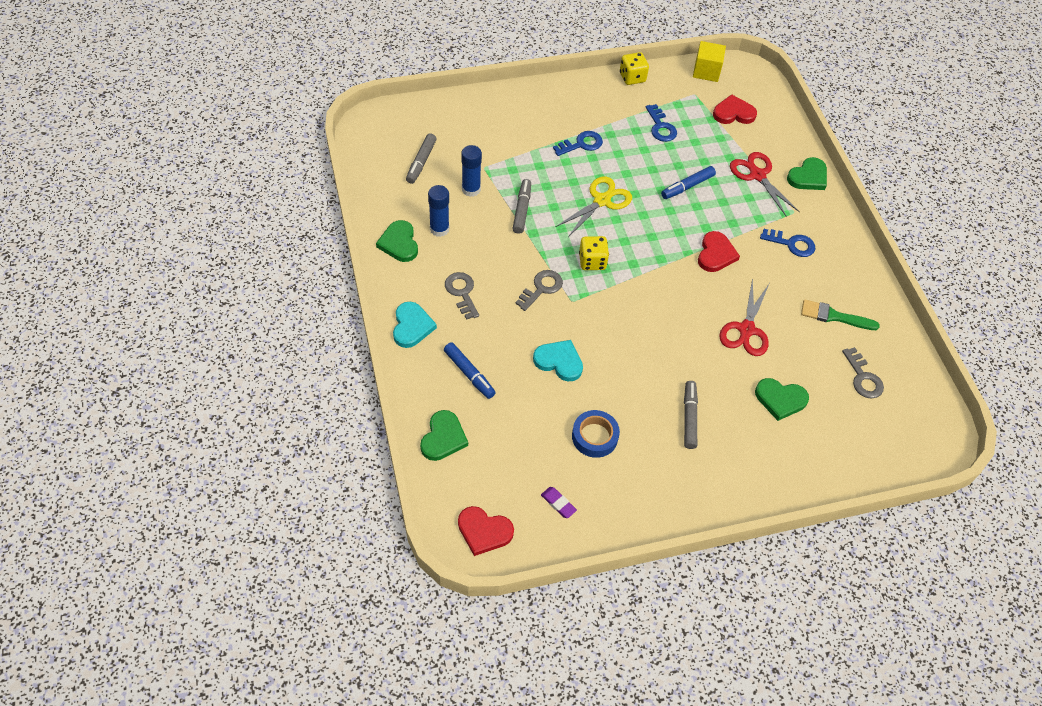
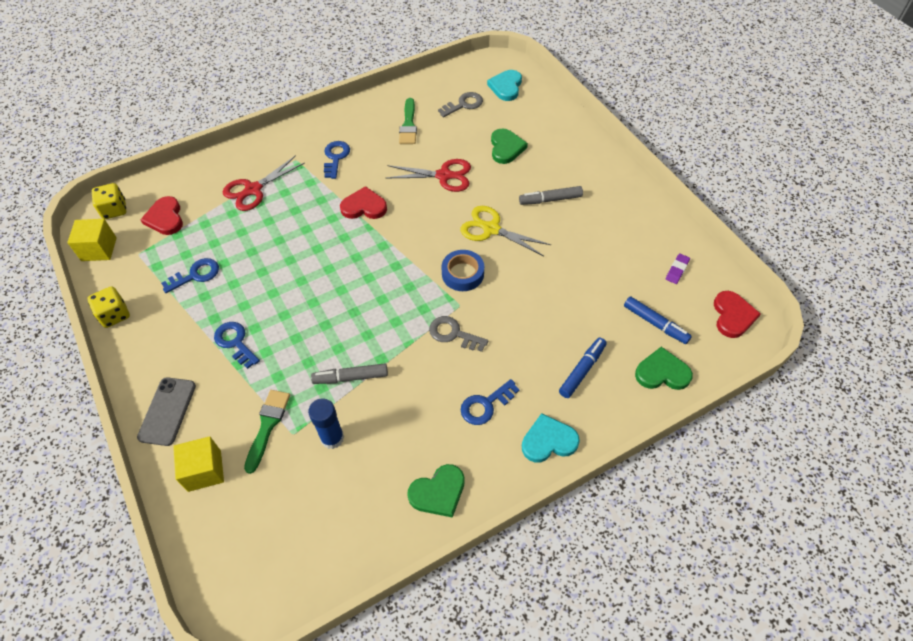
camera: 100 degrees left, 0 degrees up
(421, 162) = (299, 509): grey marker -> none
(439, 229) = (403, 454): blue glue stick -> none
(462, 293) = (486, 405): grey key -> blue key
(473, 116) = (204, 470): none -> yellow cube
(496, 154) = (267, 426): none -> green brush
(531, 101) = (167, 411): none -> grey phone
(559, 361) = (535, 300): turquoise heart -> turquoise heart (506, 87)
(592, 261) = (404, 298): yellow dice -> yellow dice (114, 210)
(594, 437) = (601, 258): blue tape -> blue tape (463, 274)
(602, 201) = (318, 307): yellow scissors -> yellow scissors (491, 229)
(687, 186) = (281, 239): blue marker -> blue marker (655, 323)
(808, 177) = (248, 154): green heart -> none

